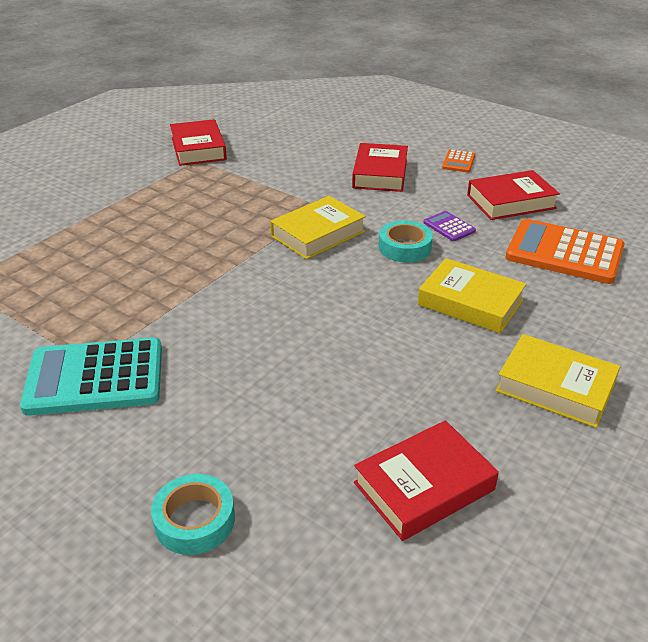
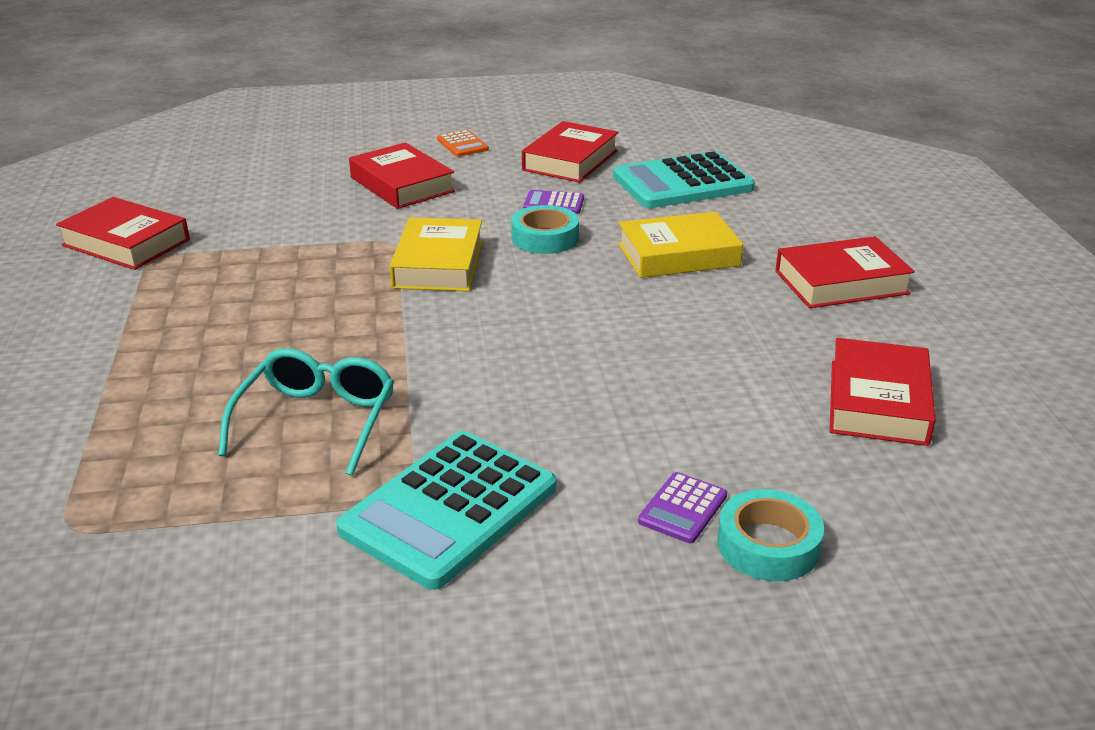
camera: 45 degrees left, 5 degrees down
(122, 291) = (317, 420): none -> turquoise glasses
(191, 462) = (682, 508): none -> purple calculator
(555, 387) = (841, 282): yellow book -> red book
(564, 253) = (682, 183): orange calculator -> turquoise calculator

